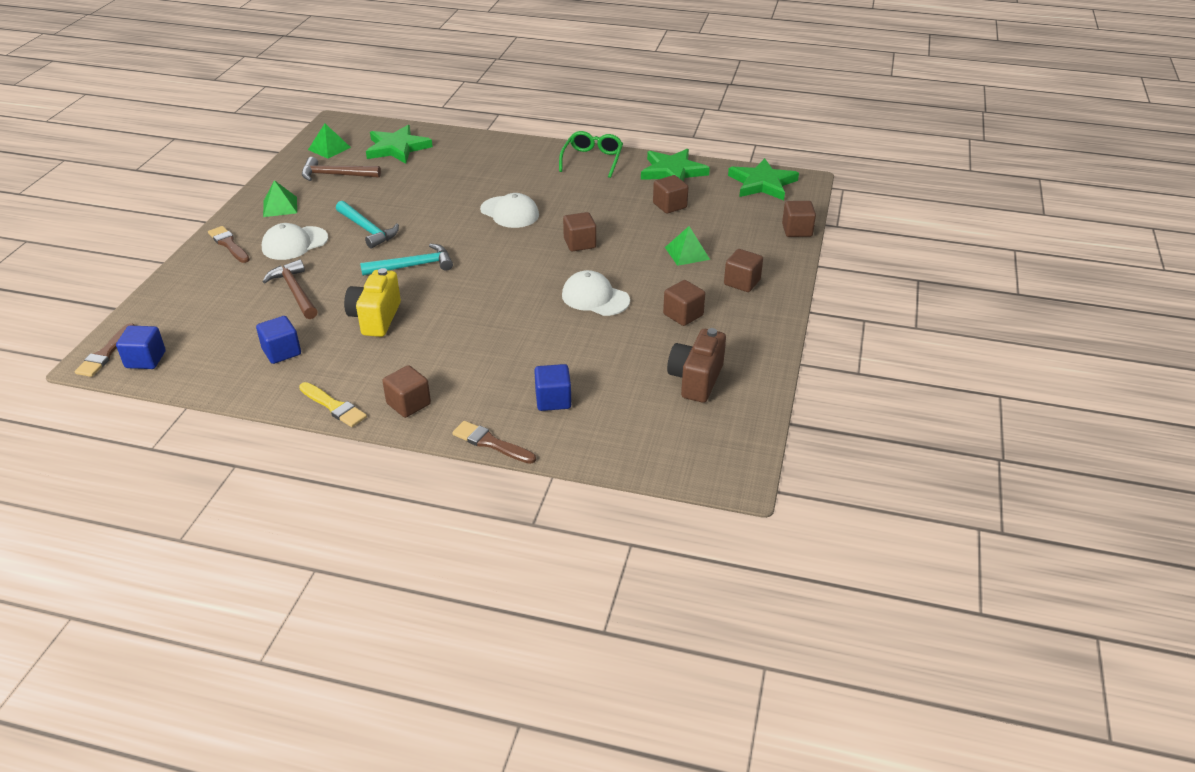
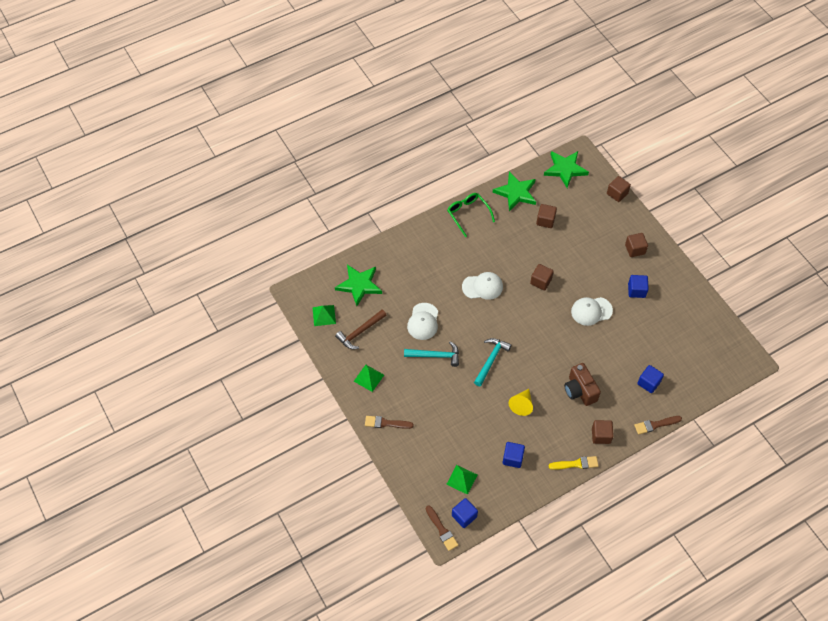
camera: 45 degrees left, 20 degrees up
(294, 243) = (416, 394): white cap -> white cap (423, 321)
(295, 291) = (464, 422): brown hammer -> none
(375, 318) = (522, 405): yellow camera -> yellow cone
(683, 315) = (636, 290): brown cube -> blue cube
(687, 253) = (592, 249): green pyramid -> green pyramid (461, 479)
(696, 380) = (684, 324): brown camera -> brown camera (579, 390)

